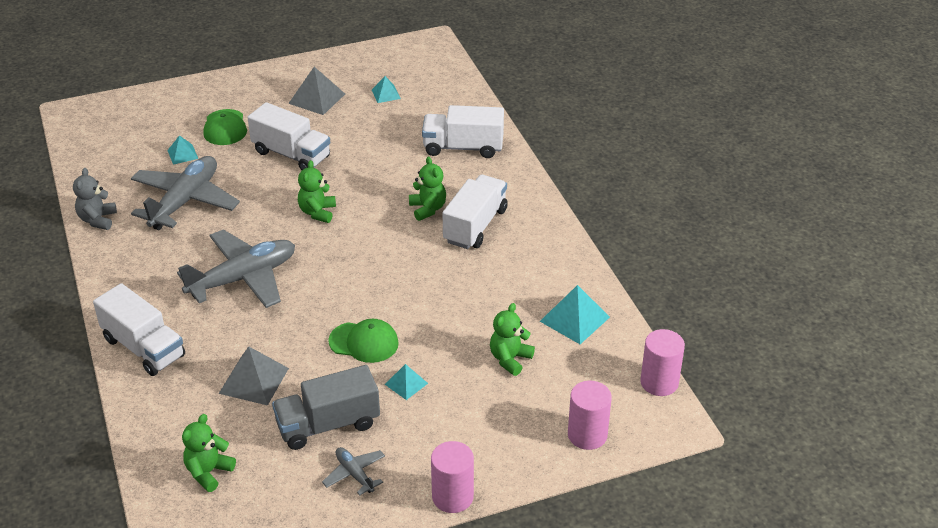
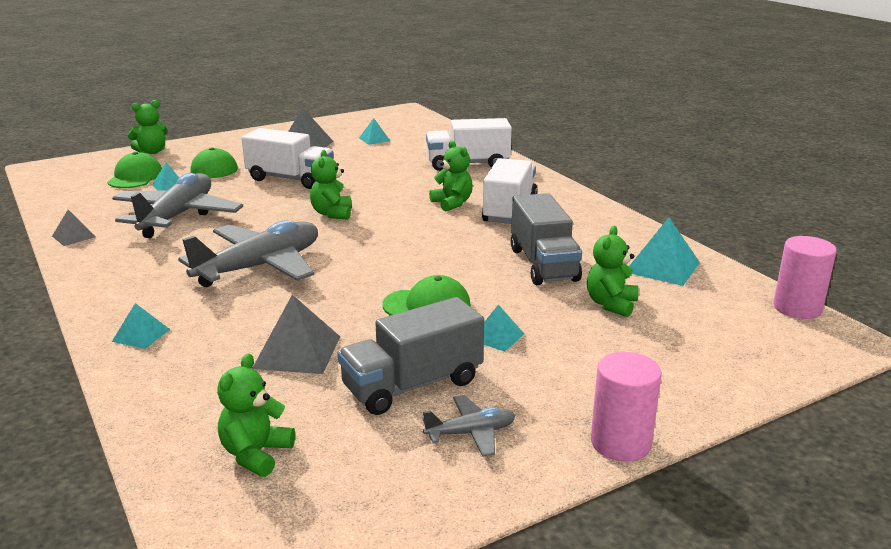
camera: 10 degrees left, 15 degrees down
(97, 220) = (73, 236): grey teddy bear -> grey pyramid
(144, 348) = (141, 335): white truck -> turquoise pyramid
(154, 136) = (135, 177): none -> green cap
(171, 95) = (152, 152): none -> green teddy bear
(354, 474) = (471, 433): grey plane -> grey plane turned 120 degrees clockwise
(475, 304) = (543, 264): none -> grey truck
(587, 435) = (751, 361): pink cylinder -> none

